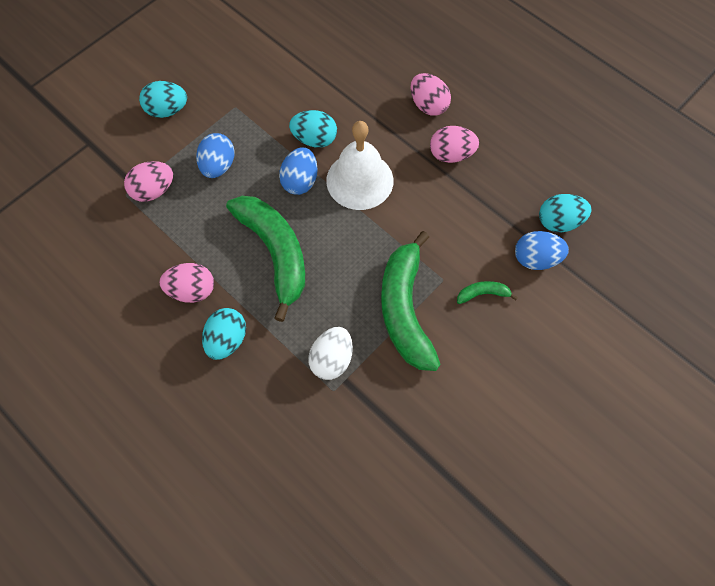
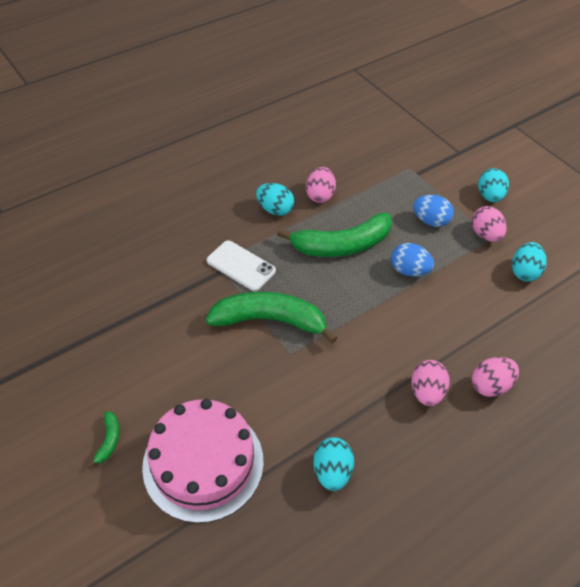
camera: 100 degrees right, 15 degrees down
(153, 191) = (411, 182): pink egg -> pink egg (485, 235)
(314, 139) = (453, 287): turquoise egg -> turquoise egg (524, 272)
(332, 359) = (241, 266): white egg -> white phone
(359, 180) = (404, 312): white bell -> none
(483, 294) = (269, 382): green banana -> green banana (109, 441)
(536, 259) = (294, 437): blue egg -> none
(591, 334) = (203, 463): none -> pink cake

